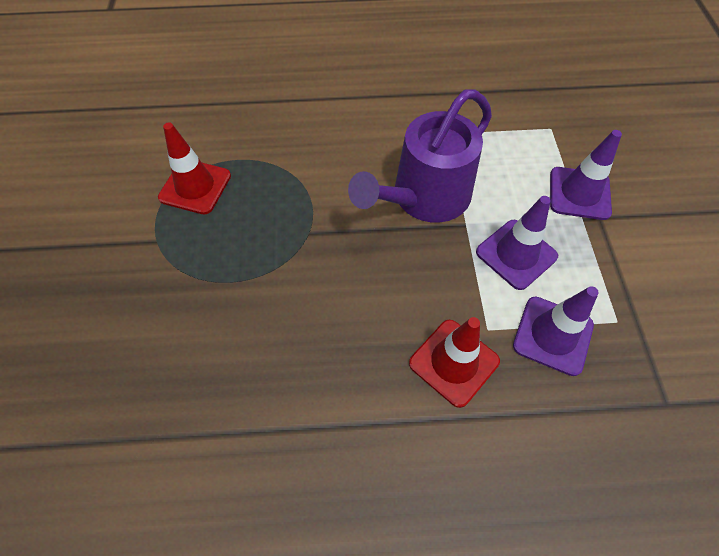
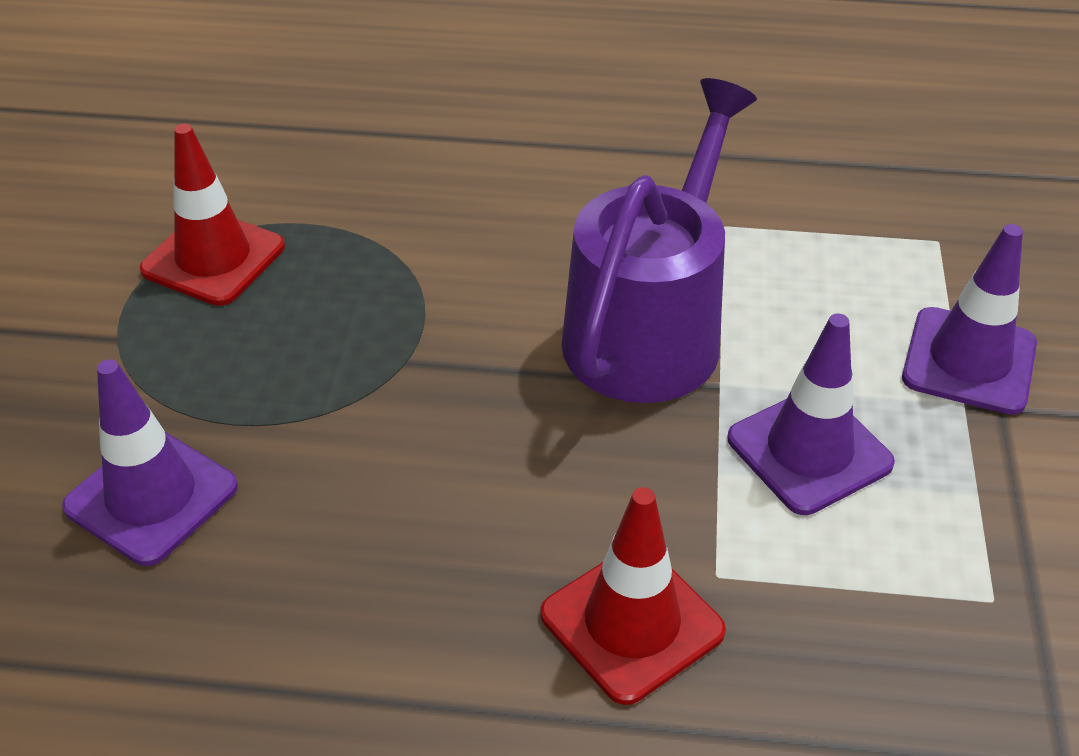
camera: 10 degrees right, 15 degrees down
(425, 197) = (649, 329): purple watering can -> purple watering can turned 150 degrees clockwise
(553, 335) = (849, 605): purple traffic cone -> purple traffic cone (151, 497)

